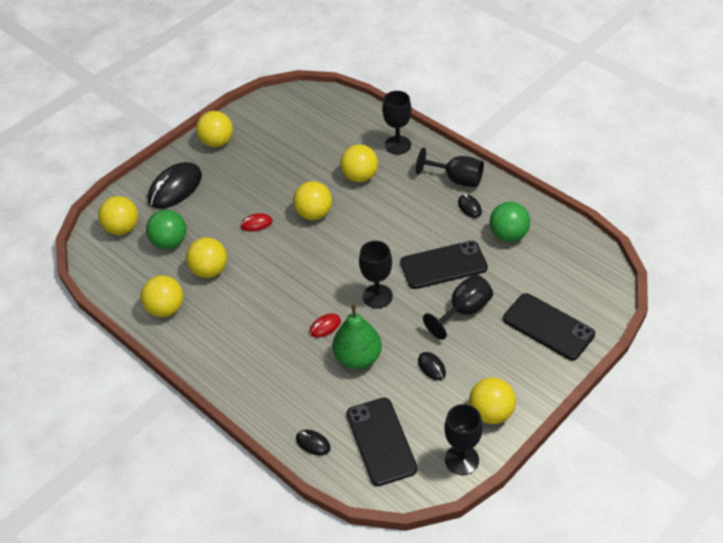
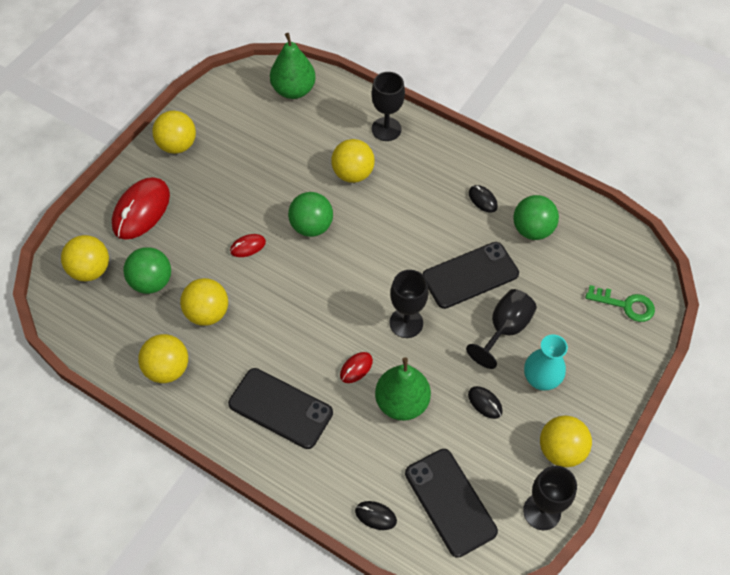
camera: 15 degrees left, 10 degrees up
(175, 188) = (141, 210): black mouse -> red mouse
(314, 214) = (311, 226): yellow ball -> green ball
(325, 109) = (293, 90): none -> green pear
(457, 179) = (461, 166): black goblet -> none
(486, 354) = (540, 379): none -> turquoise vase
(548, 326) = (598, 337): black phone -> black phone (280, 408)
(580, 303) = (625, 305): none -> green key

